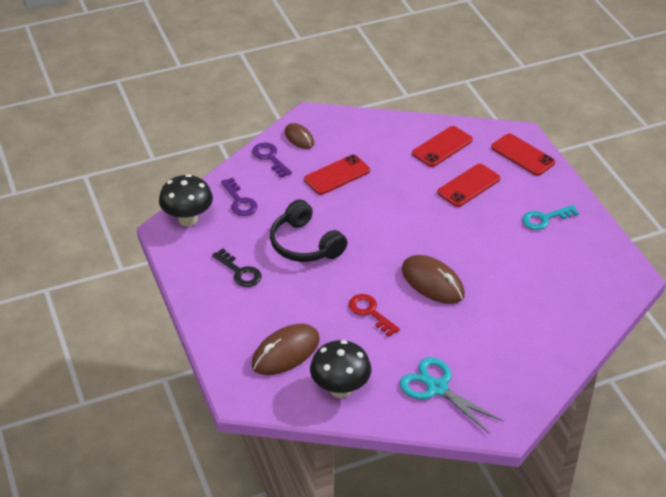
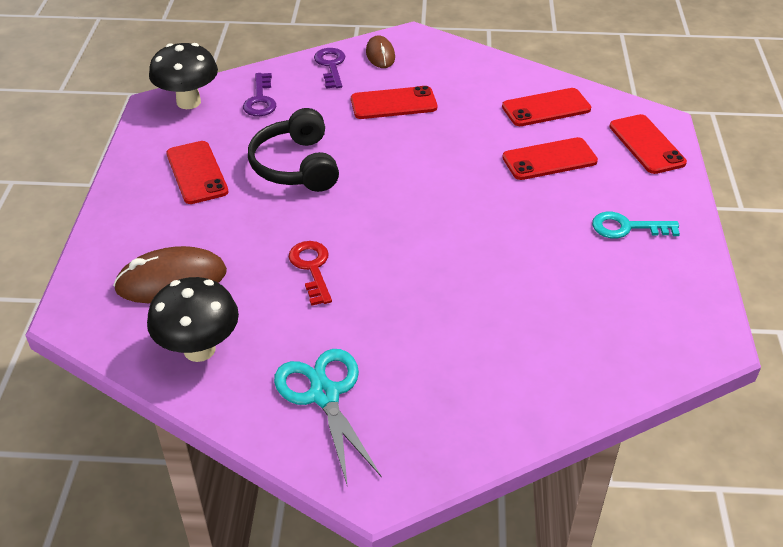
camera: 25 degrees right, 0 degrees up
(240, 272) = (197, 173): black key -> red phone
(432, 282) = (419, 258): brown mouse -> none

